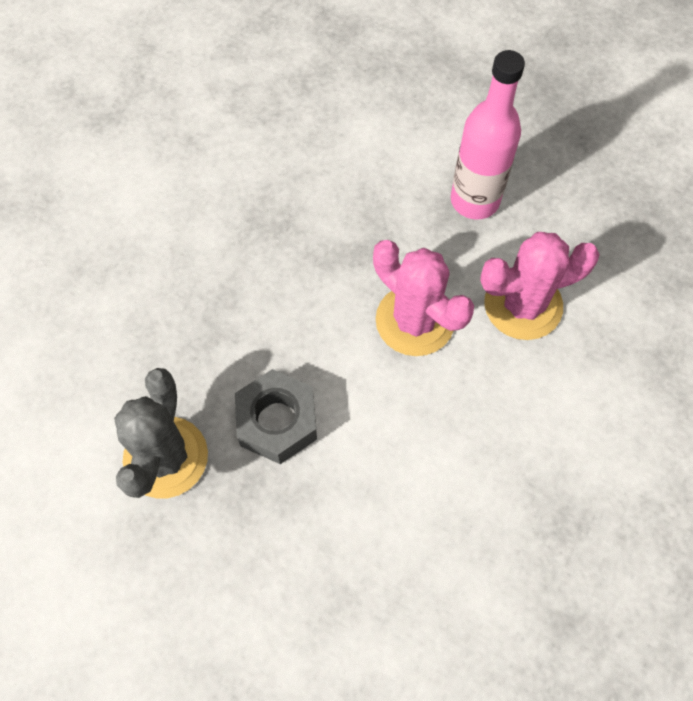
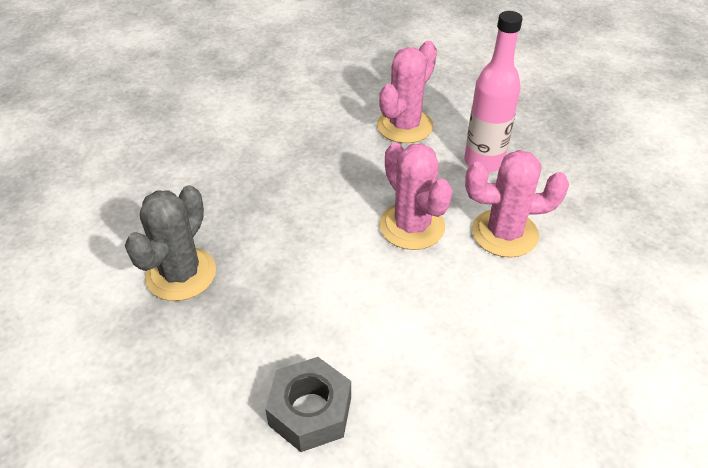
camera: 15 degrees right, 20 degrees down
(277, 421) = (277, 269): grey nut -> grey nut (310, 411)
(364, 163) = (405, 126): none -> pink cactus

